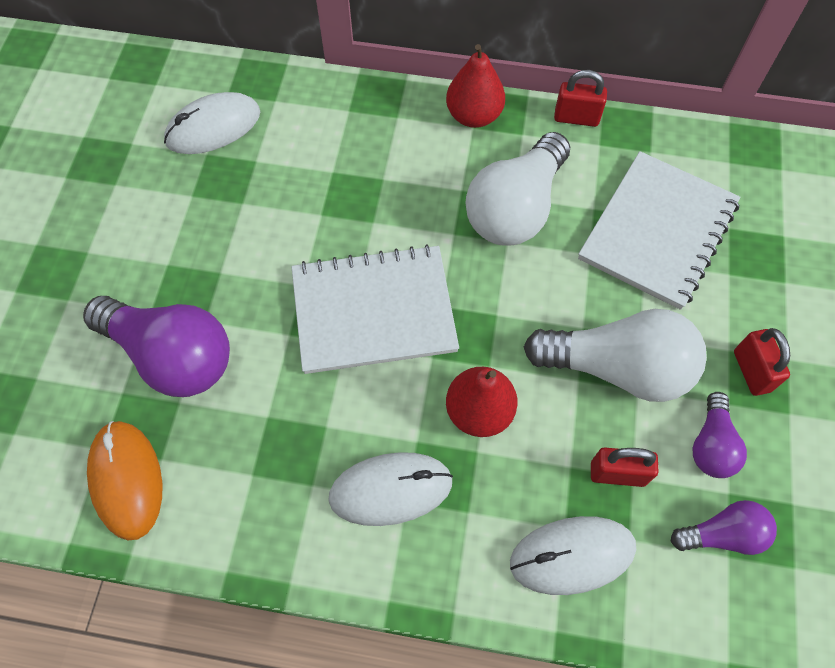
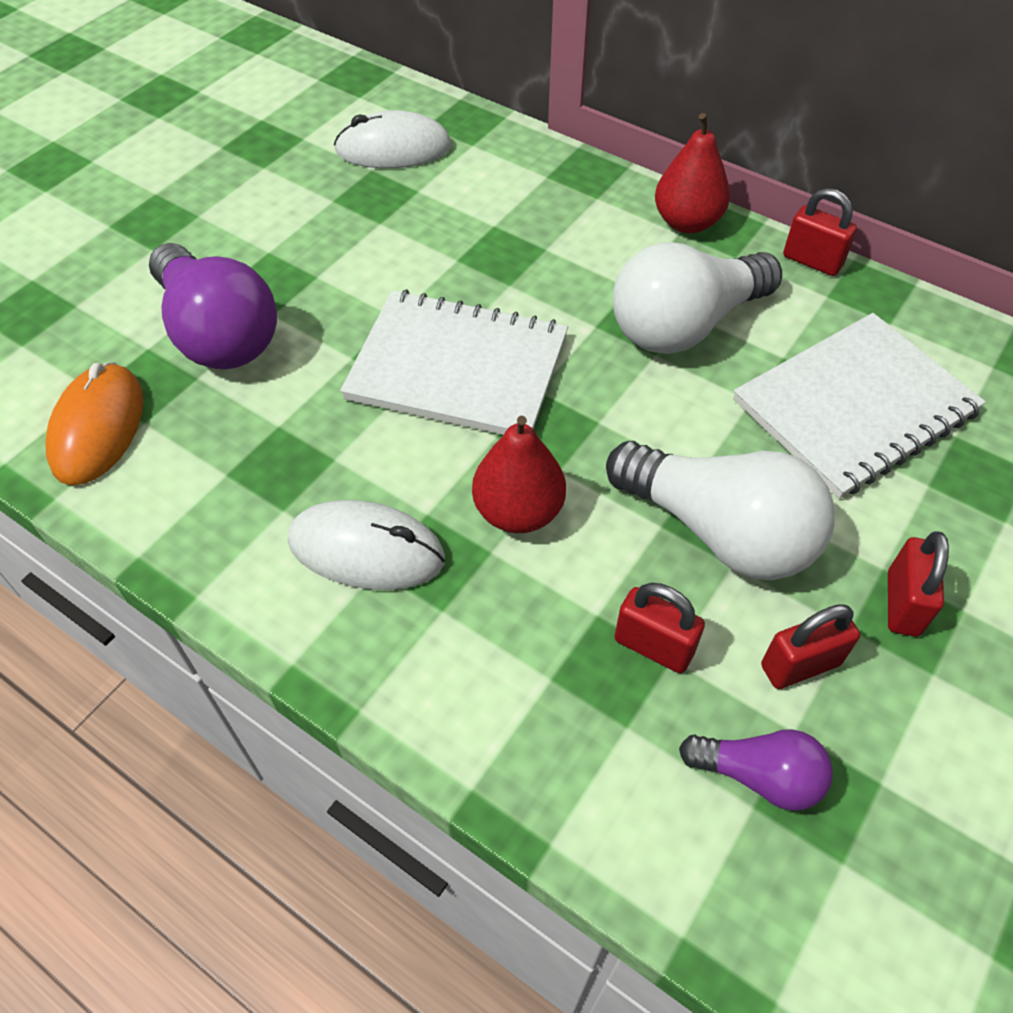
camera: 25 degrees right, 10 degrees down
(572, 555) = (542, 712): white mouse -> none
(711, 444) = (800, 665): purple light bulb -> red padlock

